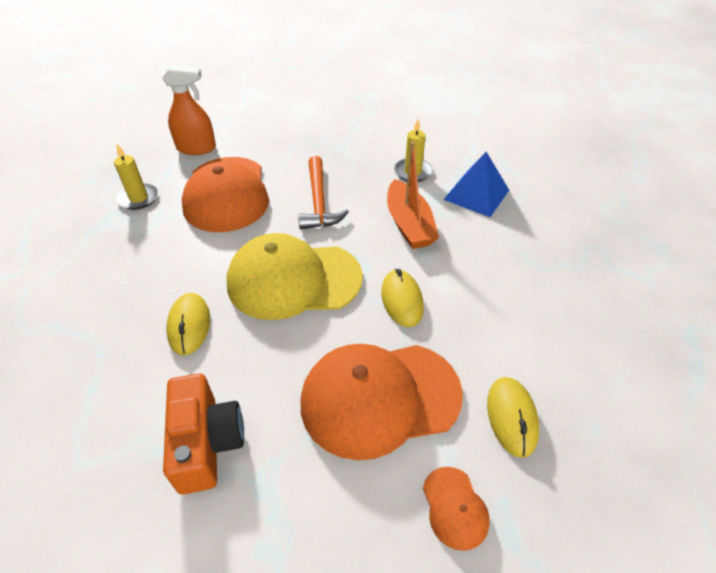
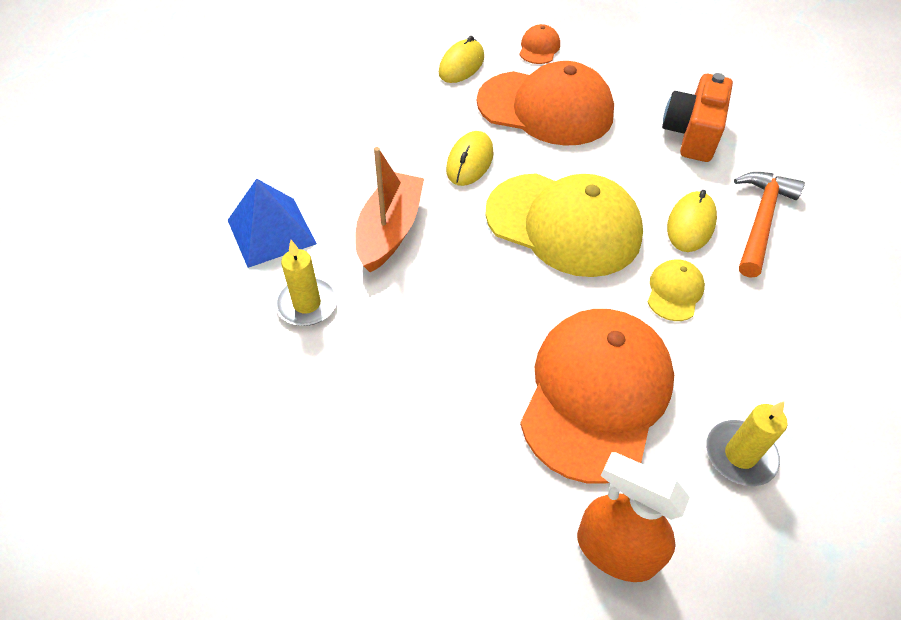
camera: 150 degrees left, 5 degrees up
(192, 266) = (674, 292): none -> yellow cap
(319, 202) = (471, 315): orange hammer -> orange hammer (760, 221)

